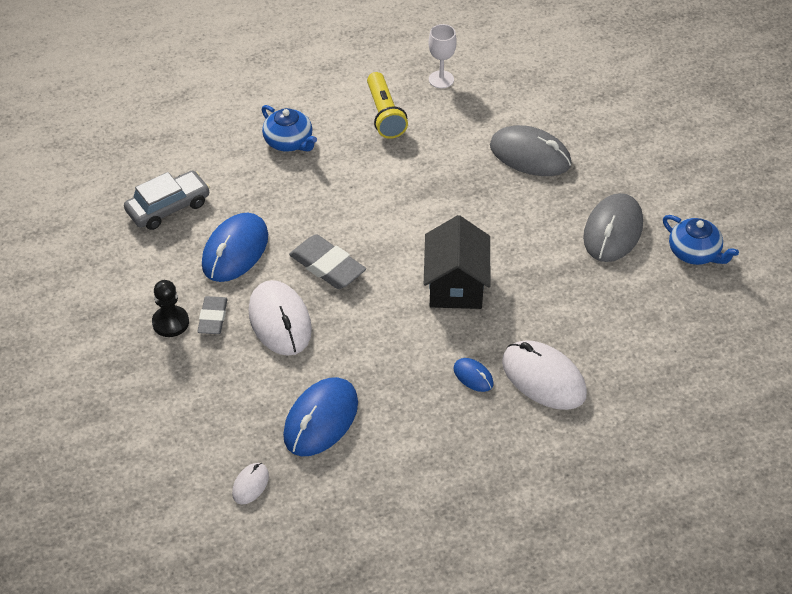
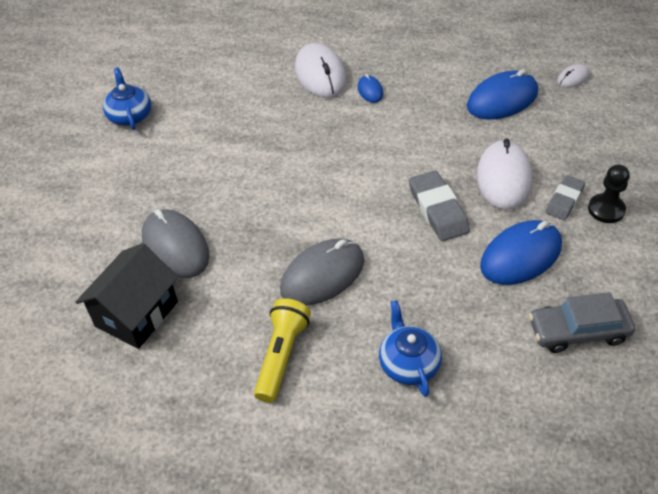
camera: 150 degrees left, 0 degrees up
(441, 79) = (186, 379): white goblet -> none
(455, 285) = (336, 156): black house -> black house (137, 314)
(613, 231) = (173, 153): grey mouse -> grey mouse (322, 275)

